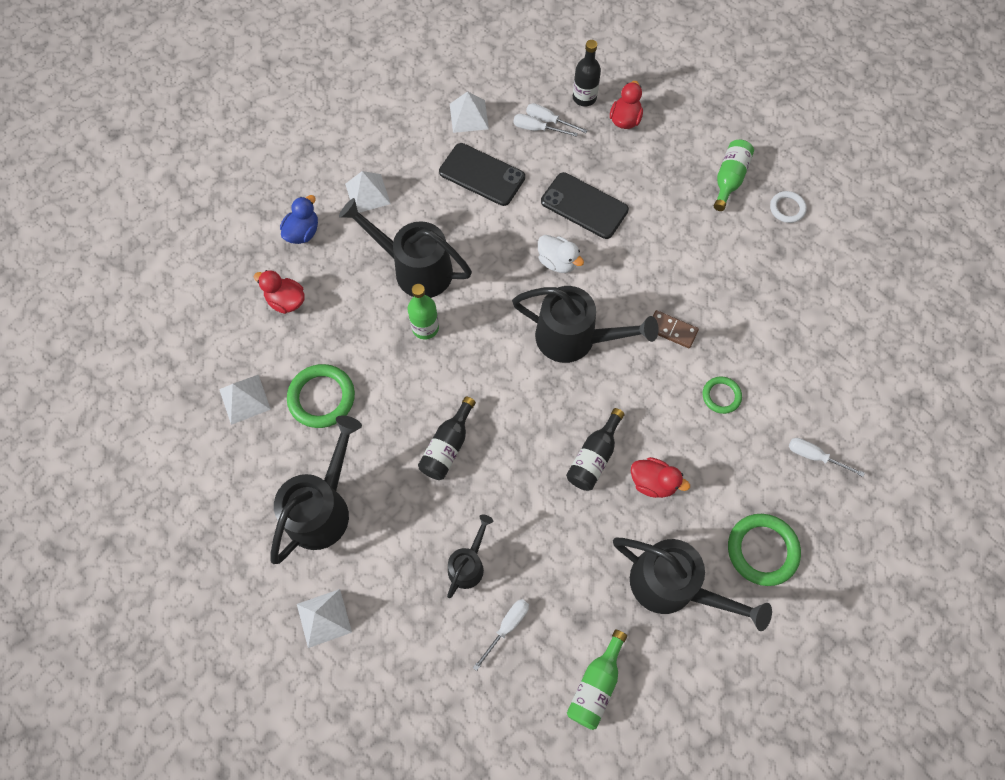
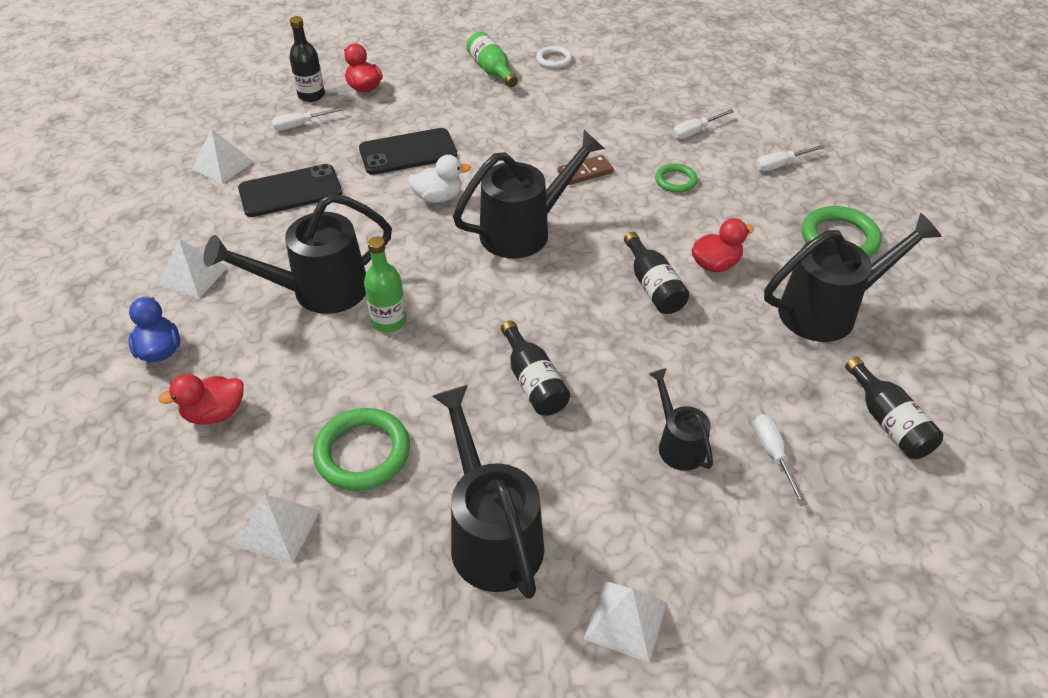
camera: 50 degrees left, 20 degrees down
(537, 129) = (298, 135): white screwdriver -> white screwdriver (695, 131)
(596, 685) = (888, 422): green bottle -> black bottle

